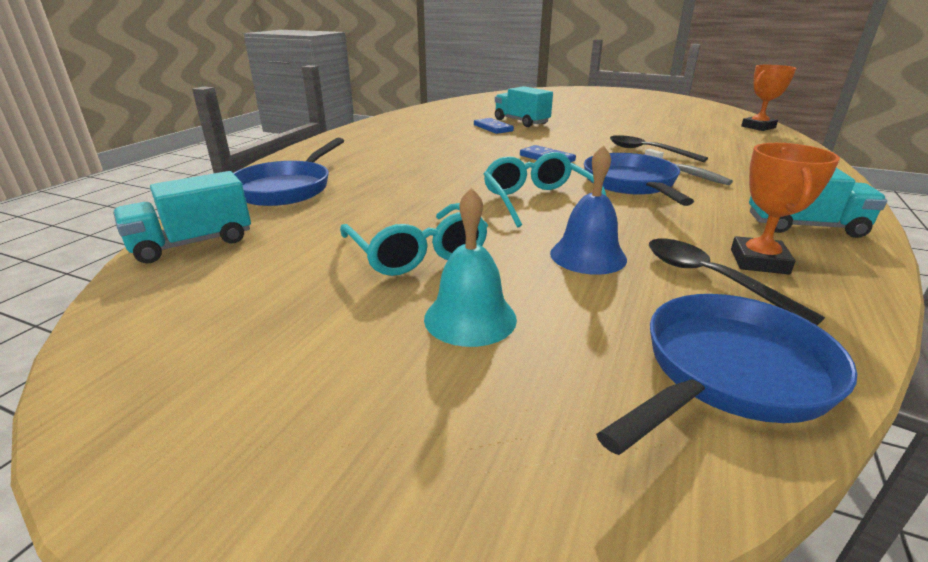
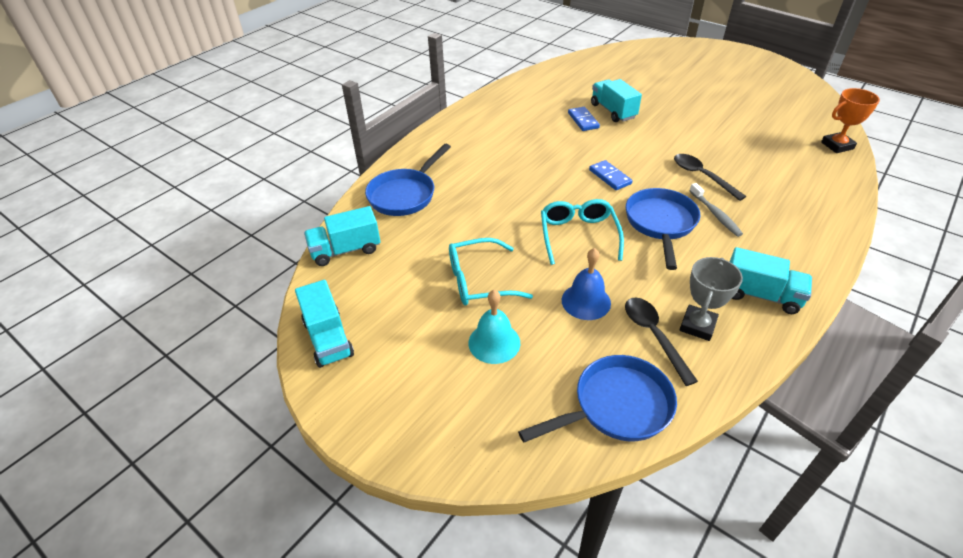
camera: 15 degrees right, 15 degrees up
(145, 354) = (328, 338): none -> turquoise truck
(417, 253) = (479, 281): turquoise glasses -> turquoise glasses turned 90 degrees clockwise
(759, 261) = (697, 325): orange trophy -> grey trophy

